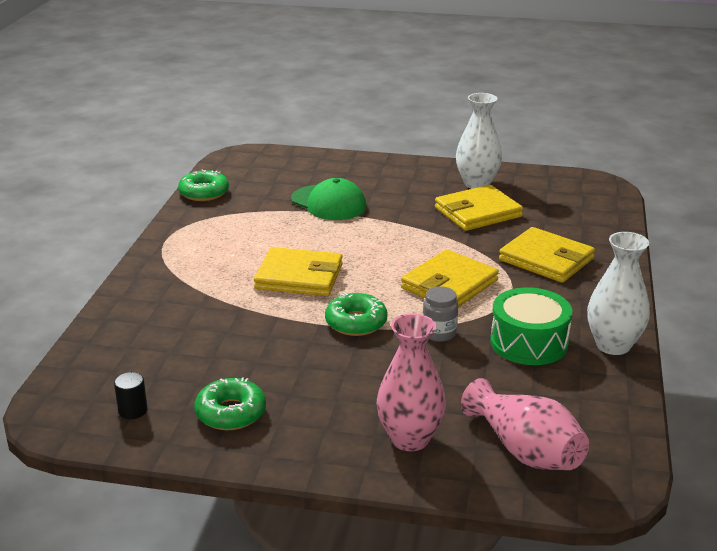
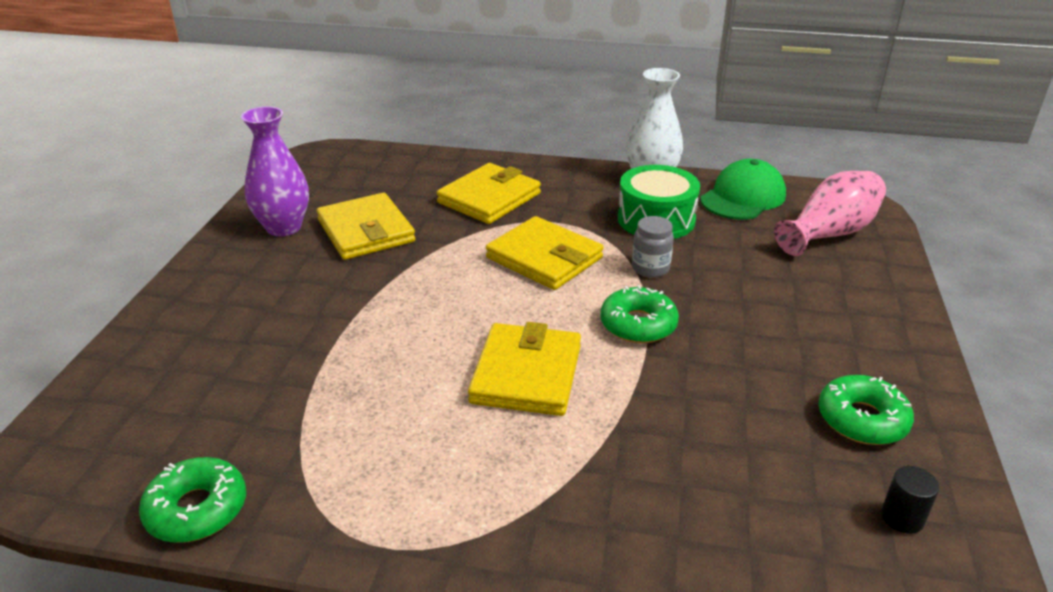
camera: 90 degrees left, 5 degrees up
(328, 203) = (298, 351): green cap -> green cap (743, 197)
(410, 439) = (844, 292): pink vase -> none
(477, 184) = (283, 227): white vase -> purple vase

